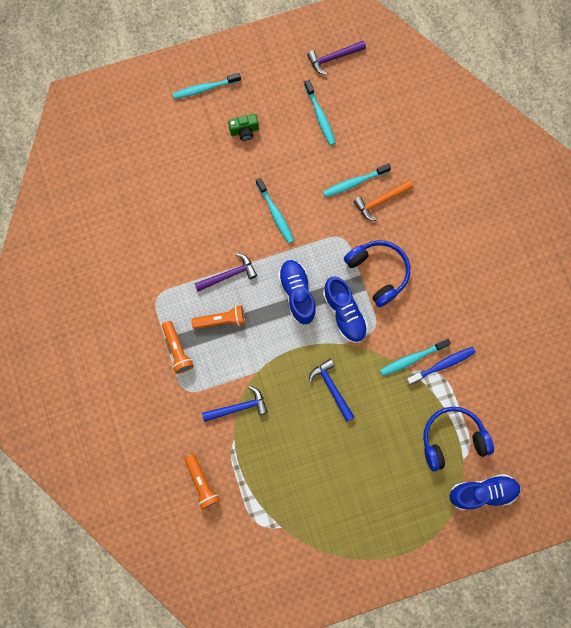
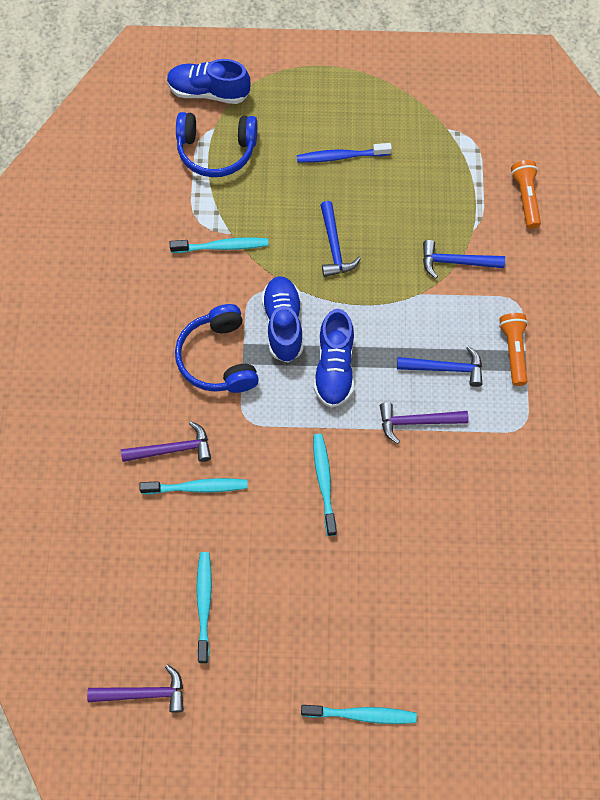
camera: 160 degrees left, 10 degrees down
(221, 320) = (445, 368): orange flashlight -> blue hammer
(244, 131) = (324, 621): green camera -> none
(381, 201) = (172, 449): orange hammer -> purple hammer
(442, 365) = (190, 228): blue toothbrush -> blue toothbrush (341, 156)

